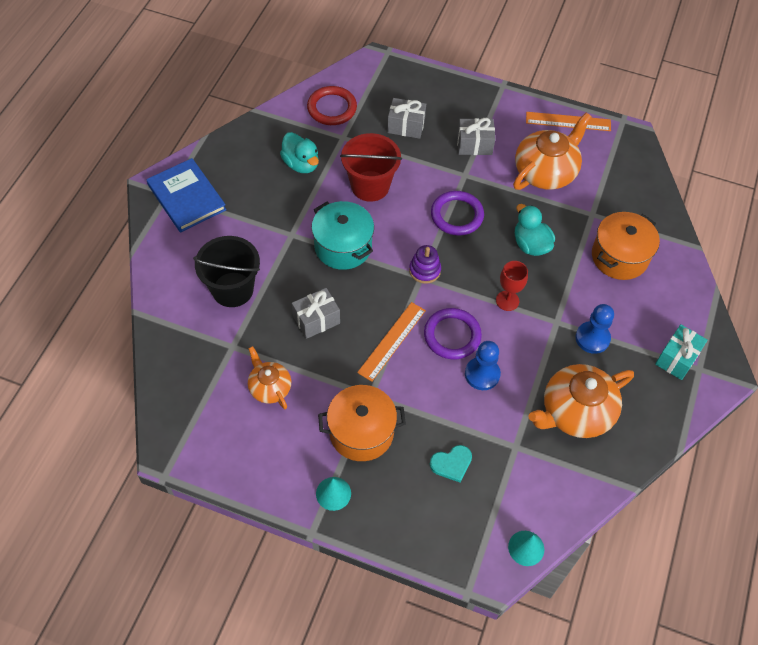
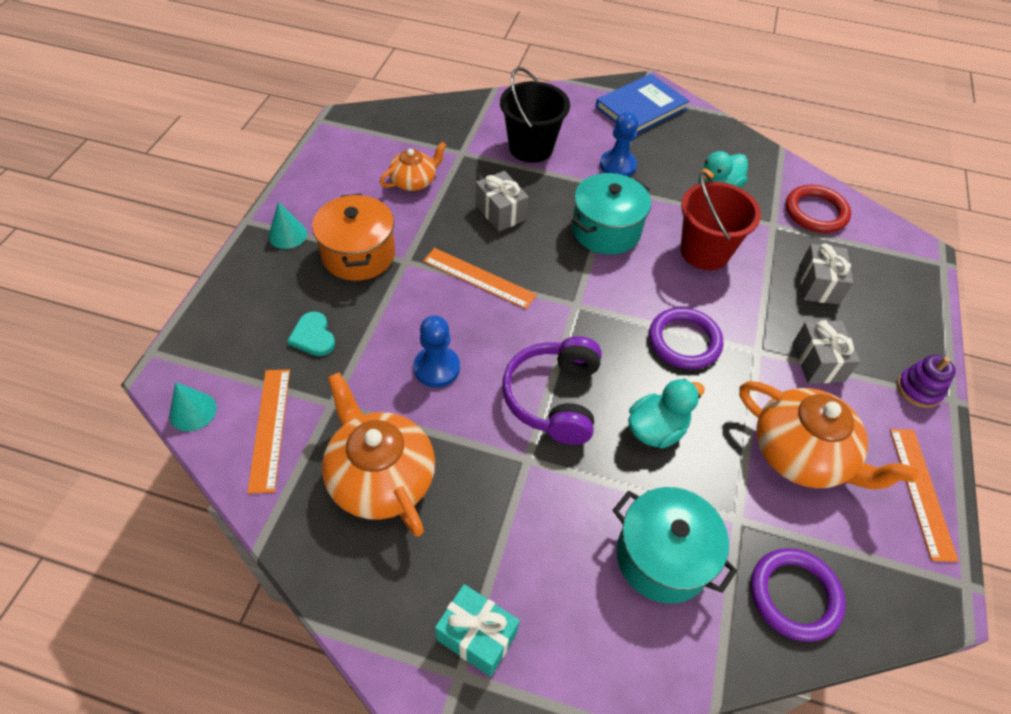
camera: 85 degrees right, 5 degrees down
(424, 270) = (587, 307): purple stacking toy -> purple stacking toy (918, 389)
(452, 335) = (492, 336): purple ring -> purple ring (794, 596)
(507, 301) = (554, 398): red goblet -> purple headphones
(539, 489) = (270, 428): none -> orange ruler
(592, 338) = (503, 506): blue pawn -> blue pawn (618, 165)
(619, 257) = (662, 557): orange pot -> turquoise pot

